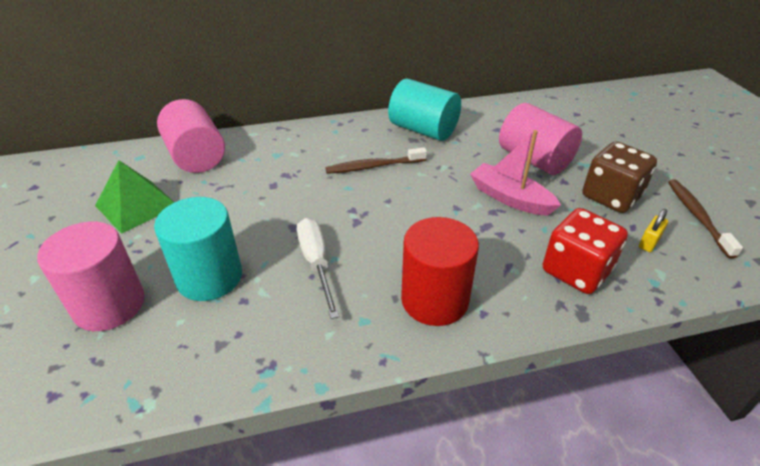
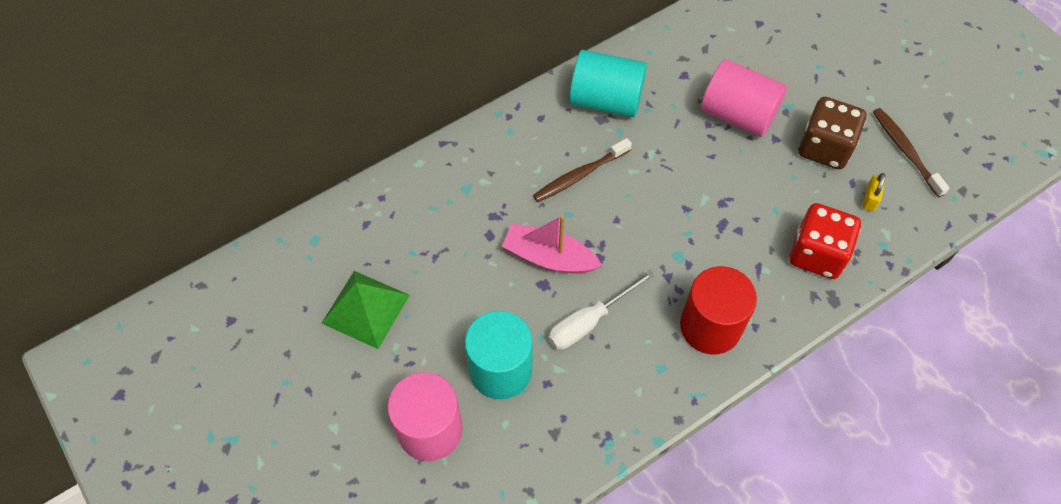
camera: 20 degrees left, 20 degrees up
(196, 157) = (379, 219): pink cylinder -> none
(316, 263) = (589, 321): white screwdriver -> white screwdriver turned 90 degrees counterclockwise
(510, 198) = (732, 179): pink boat -> pink boat (549, 257)

